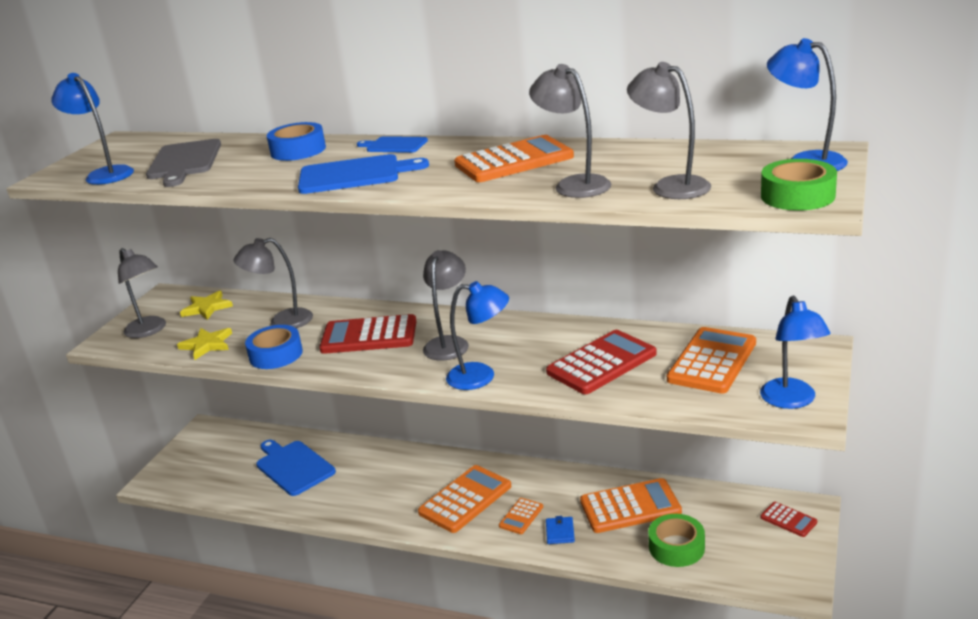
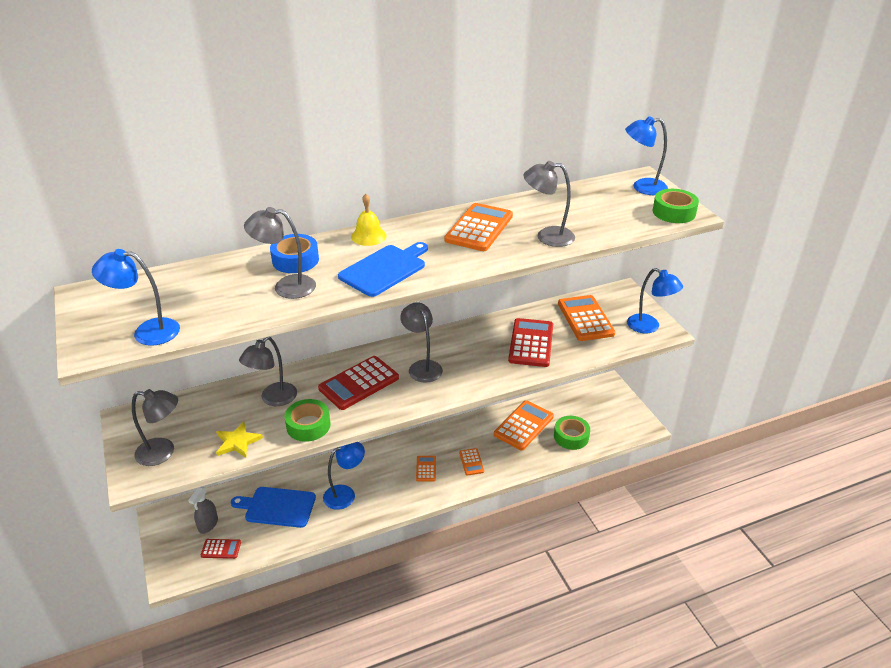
camera: 45 degrees left, 10 degrees up
(184, 162) = (207, 298): grey cutting board -> none
(207, 308) = (187, 413): yellow star -> none
(226, 454) = (208, 524): none -> grey spray bottle
(276, 354) = (308, 425): blue tape -> green tape
(394, 145) = (368, 236): blue cutting board -> yellow bell
(465, 499) = (426, 469): orange calculator -> orange calculator, size x0.51
(481, 376) = (474, 381): blue lamp -> blue lamp (345, 494)
(560, 532) = (503, 460): blue wallet -> none
(670, 186) = (602, 223): grey lamp -> grey lamp (286, 287)
(788, 520) = (605, 394): red calculator -> red calculator (221, 549)

